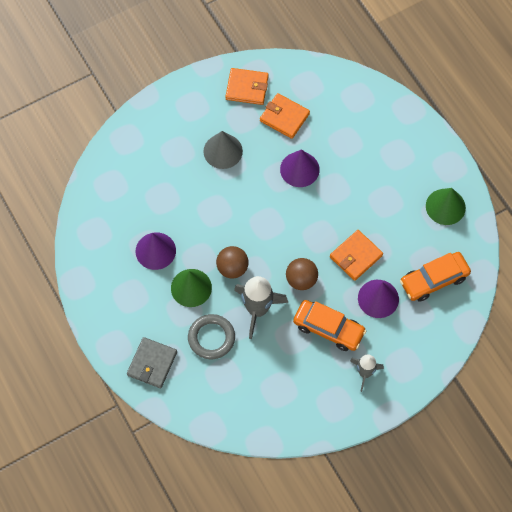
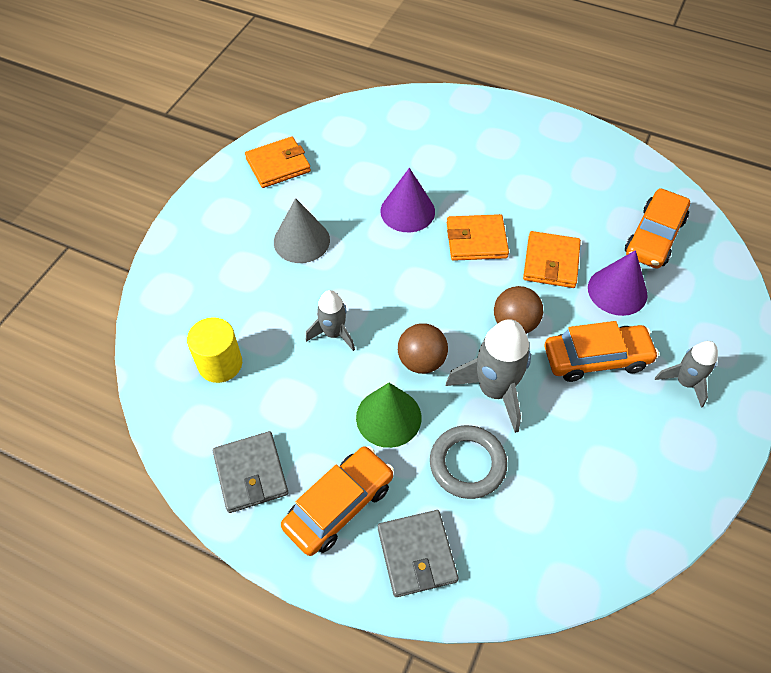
camera: 35 degrees left, 10 degrees down
(102, 272) = (251, 473): none -> grey wallet
(127, 201) = (220, 364): none -> yellow cylinder
(133, 316) = (339, 505): none -> orange car
(155, 251) = (305, 400): purple cone -> none
(198, 221) = (333, 333): none -> grey rocket
(284, 117) = (345, 171): orange wallet -> orange wallet (476, 240)
(445, 206) = (593, 162): green cone -> none

